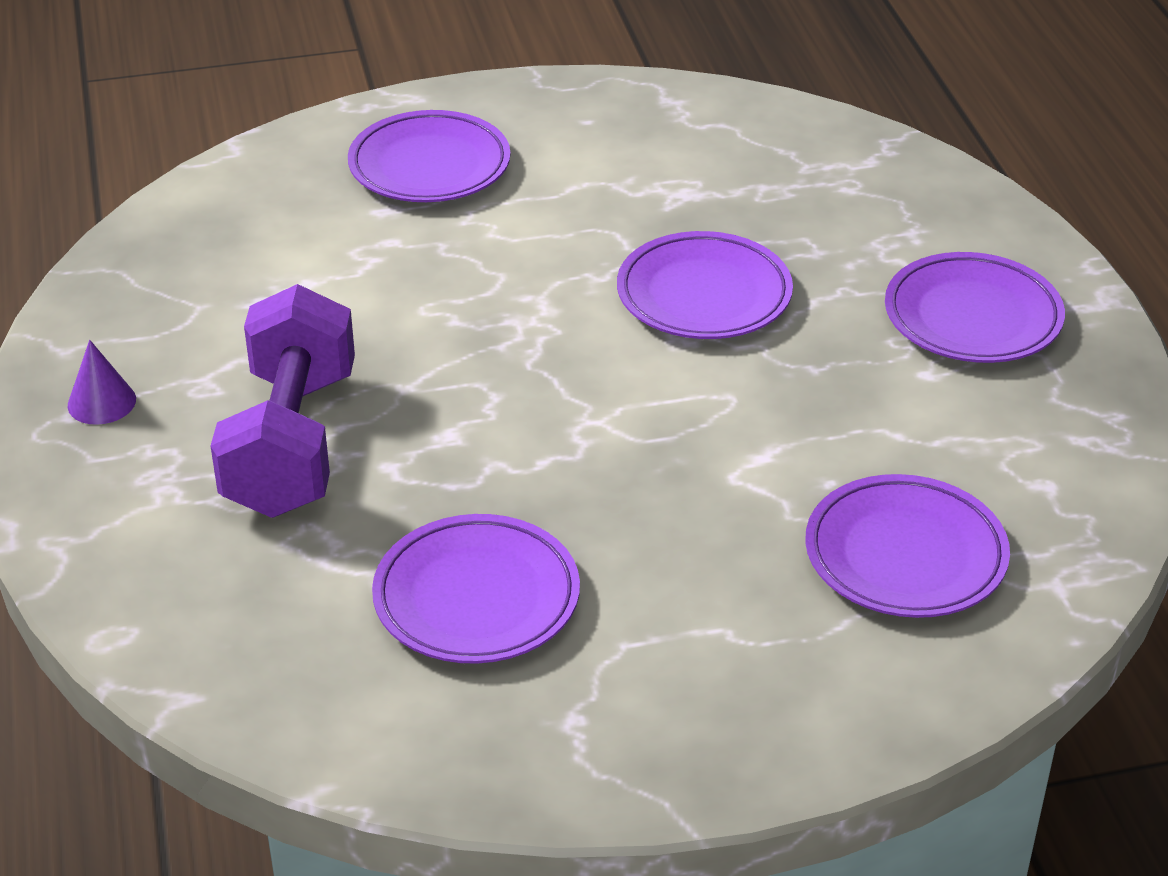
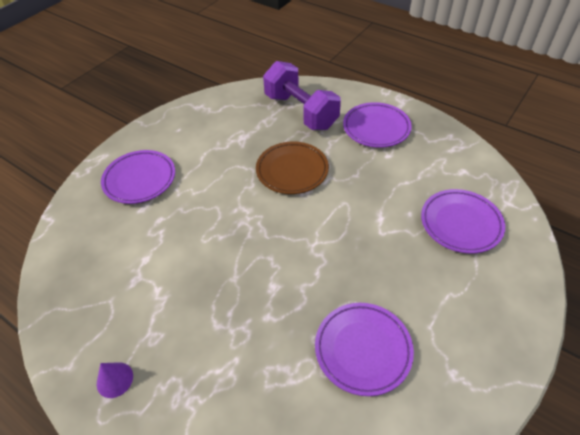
camera: 40 degrees left, 10 degrees up
(291, 443) = (218, 336): purple dumbbell -> purple dumbbell (301, 111)
(704, 295) = (292, 170): purple plate -> brown plate

